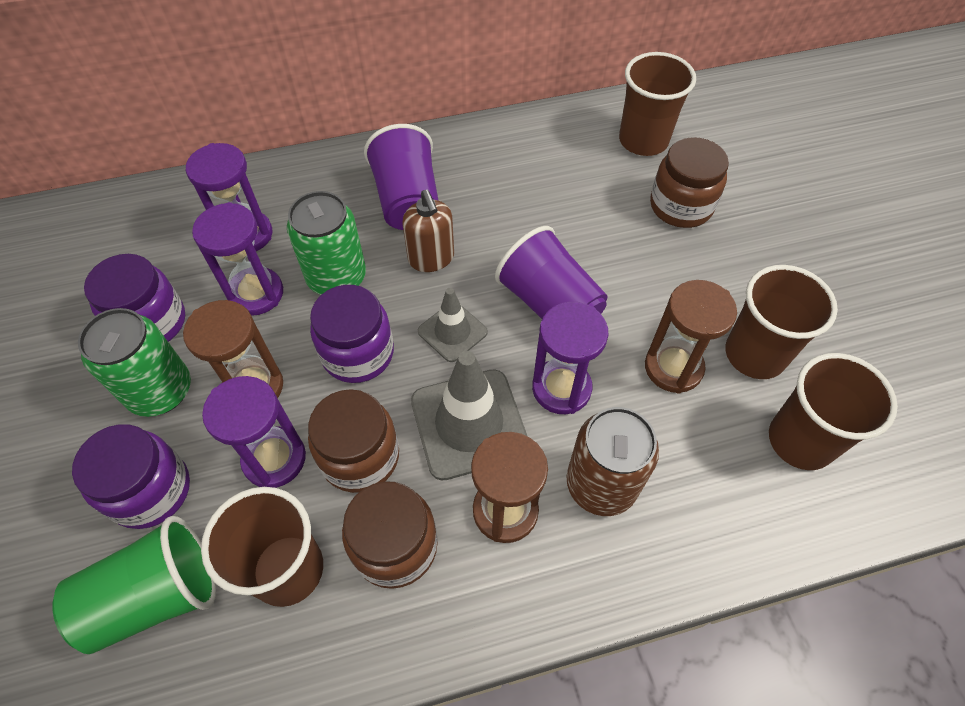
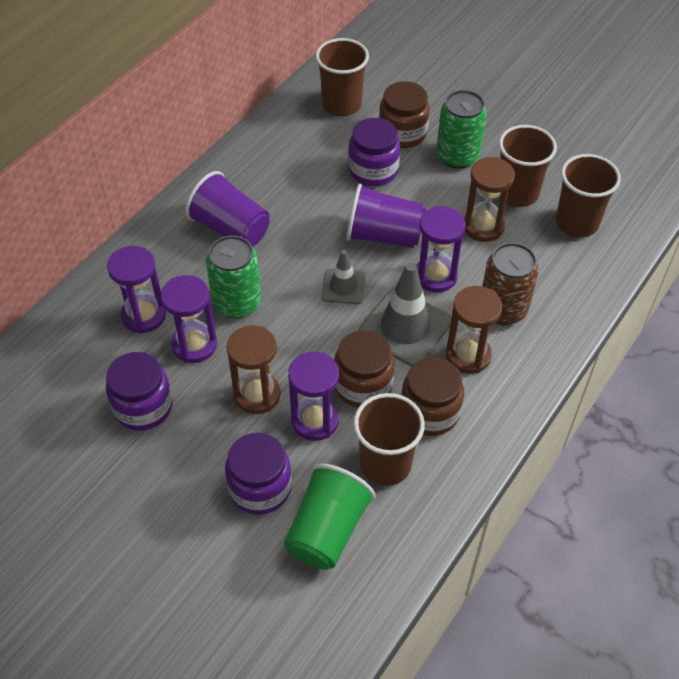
camera: 40 degrees left, 5 degrees down
(160, 391) = (199, 437): green can -> green can (457, 156)
(358, 353) = (300, 335): purple jar -> purple jar (373, 170)
(431, 258) = (285, 254): brown soap dispenser -> none

